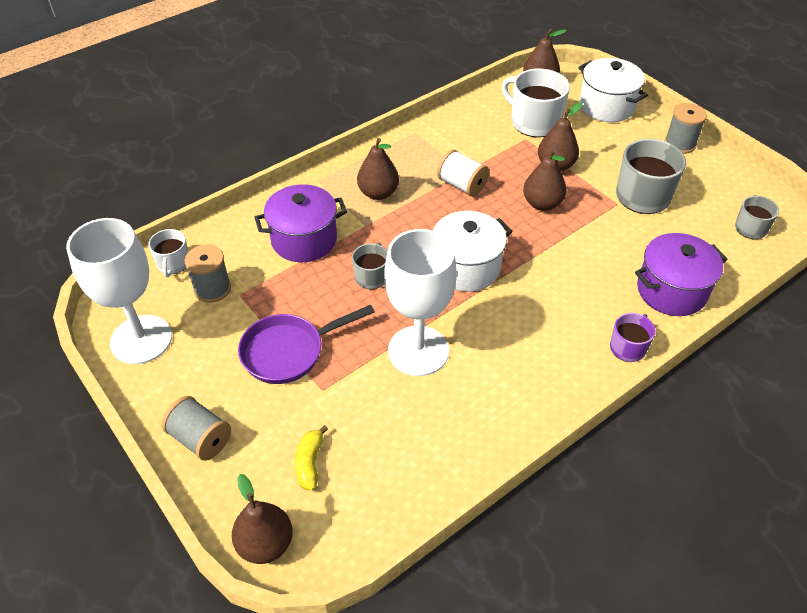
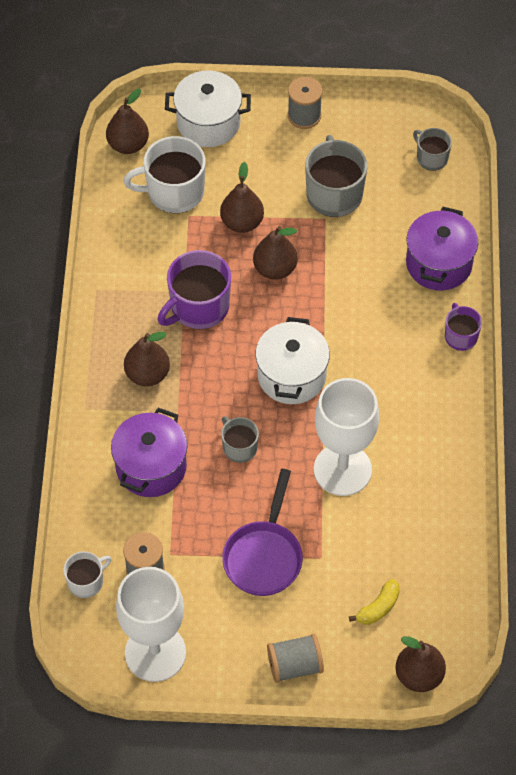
camera: 50 degrees left, 10 degrees up
(173, 263) = (86, 581): white mug -> white mug turned 75 degrees counterclockwise
(310, 463) = (378, 607): yellow banana -> yellow banana turned 90 degrees counterclockwise
(462, 185) = (198, 307): white spool -> purple mug

